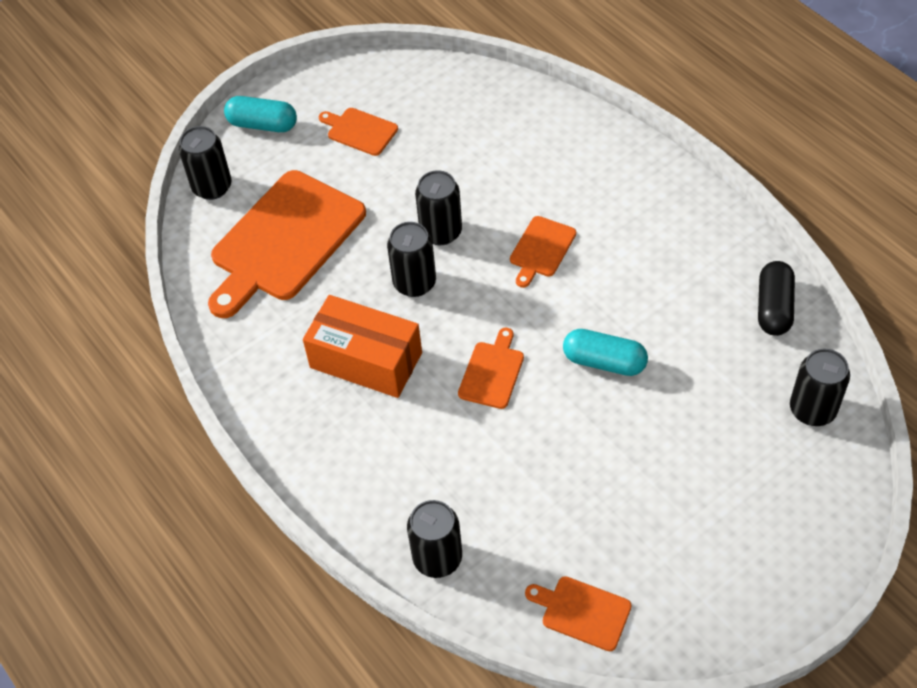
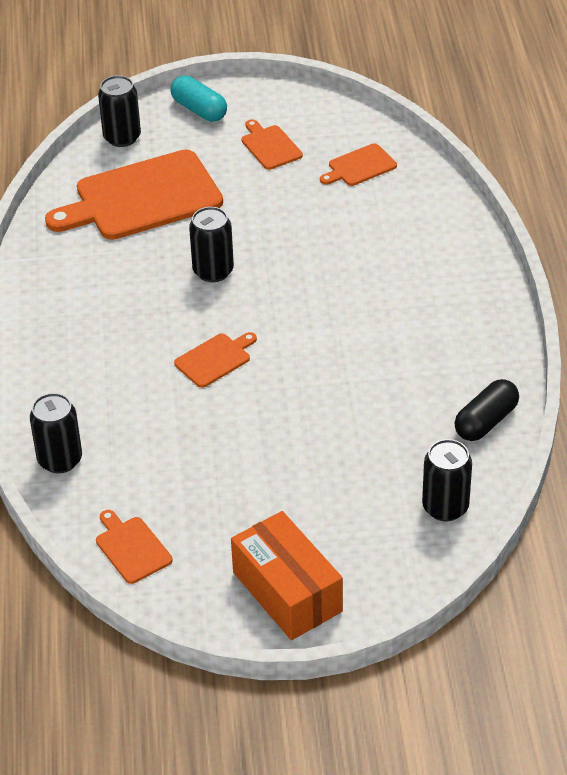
camera: 30 degrees right, 10 degrees down
(366, 360) = (128, 306): orange box -> orange box (287, 592)
(441, 232) = (266, 245): black can -> none
(541, 249) = (334, 293): orange cutting board -> orange cutting board (359, 166)
(604, 362) = (309, 393): turquoise capsule -> none

